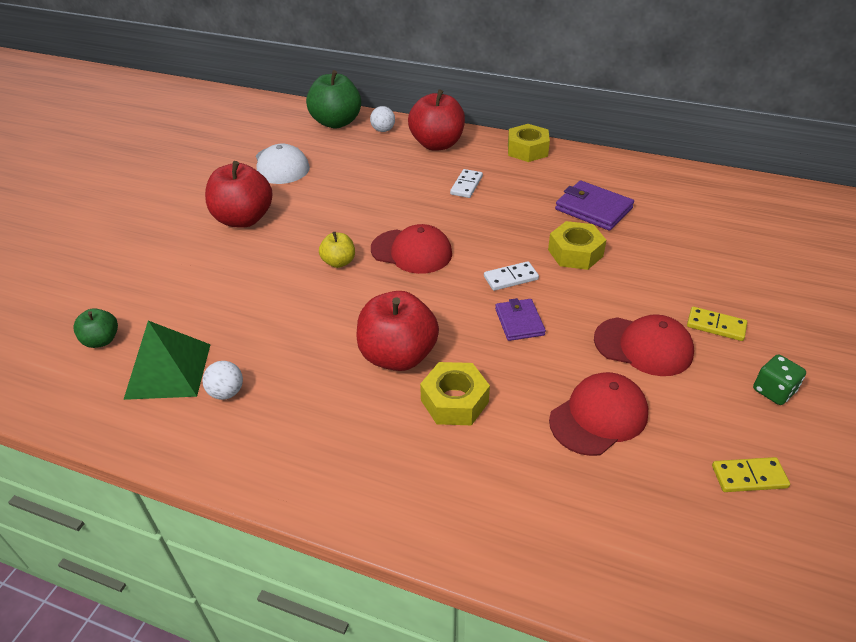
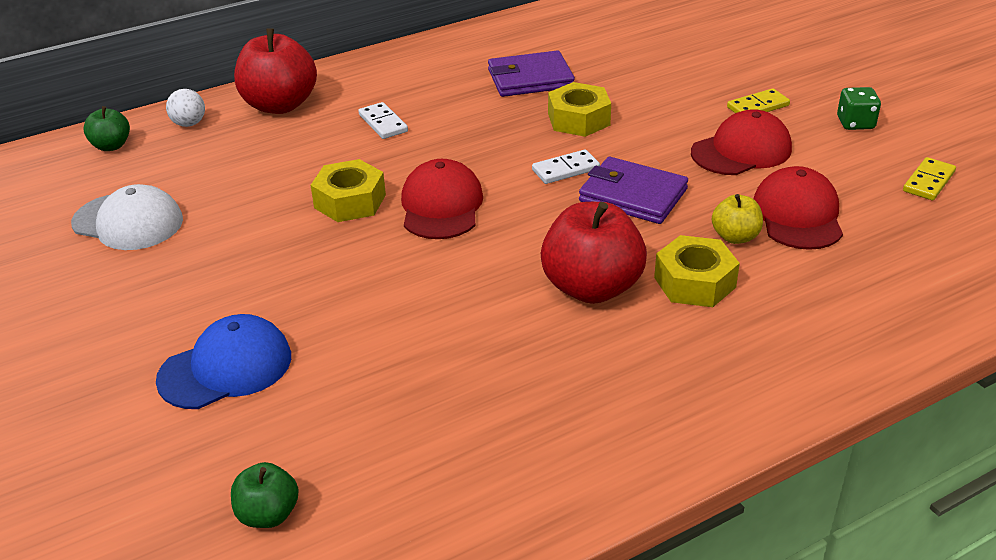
camera: 50 degrees left, 5 degrees down
(168, 371) = (407, 470): green pyramid -> none
(198, 262) = (226, 368): none -> blue cap
(227, 392) = (504, 434): white ball -> none
(243, 219) = (194, 296): red apple -> none
(336, 122) = (111, 146): green apple -> green apple, size x0.52
(339, 262) = (388, 260): yellow apple -> yellow apple (735, 237)
(412, 251) = (441, 206): red cap -> red cap turned 60 degrees counterclockwise
(510, 278) = (565, 169): white domino -> white domino turned 45 degrees clockwise
(519, 322) = (633, 195): purple wallet -> purple wallet, size x1.54
(527, 150) = (383, 63): yellow nut -> yellow nut (350, 201)

